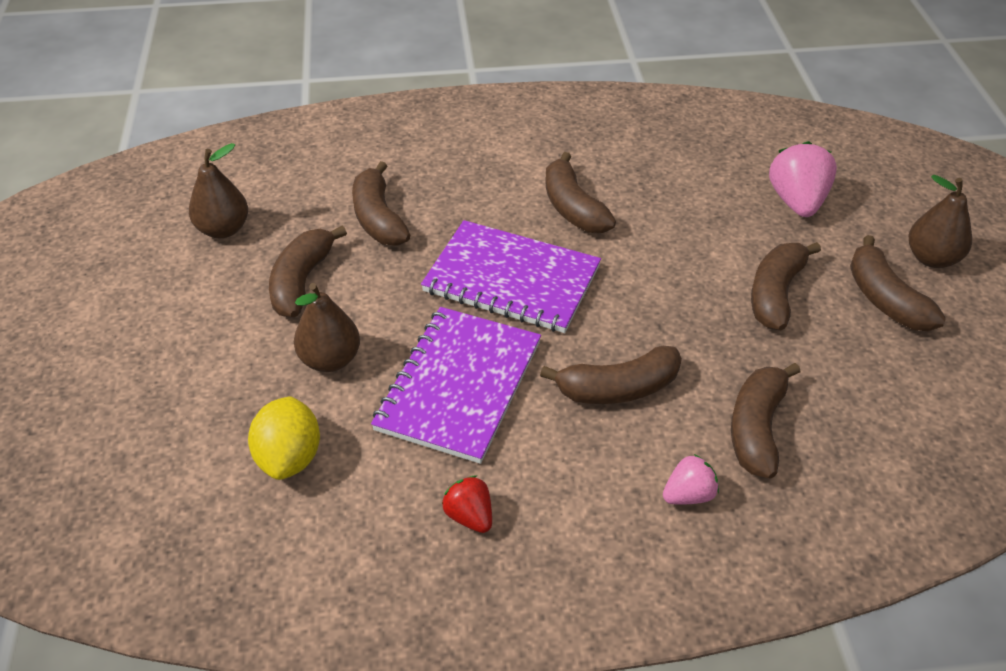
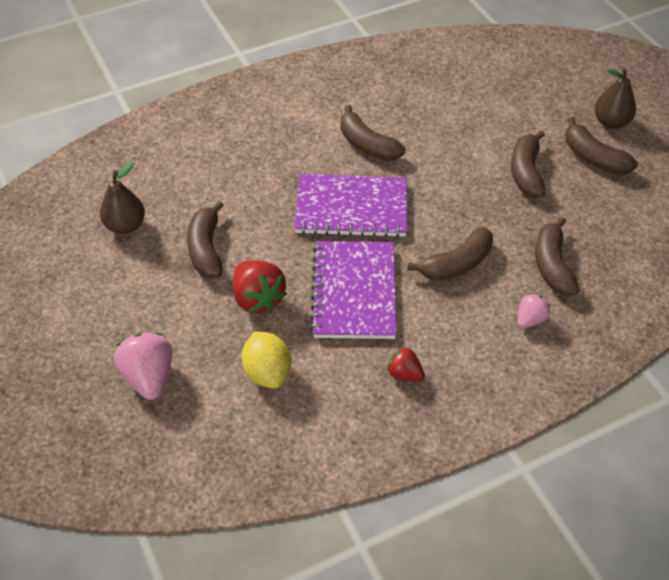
camera: 20 degrees left, 5 degrees up
(330, 360) = (258, 299): brown pear -> red strawberry
(378, 218) = (235, 187): brown banana -> none
(797, 202) = (512, 103): pink strawberry -> pink strawberry (149, 377)

